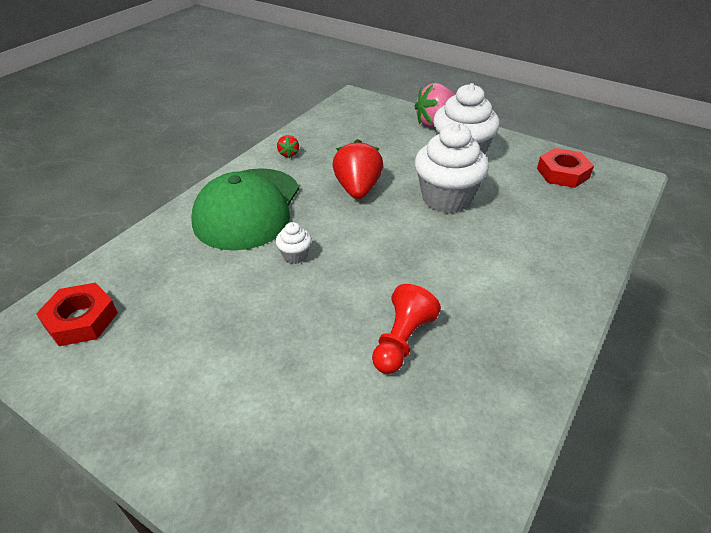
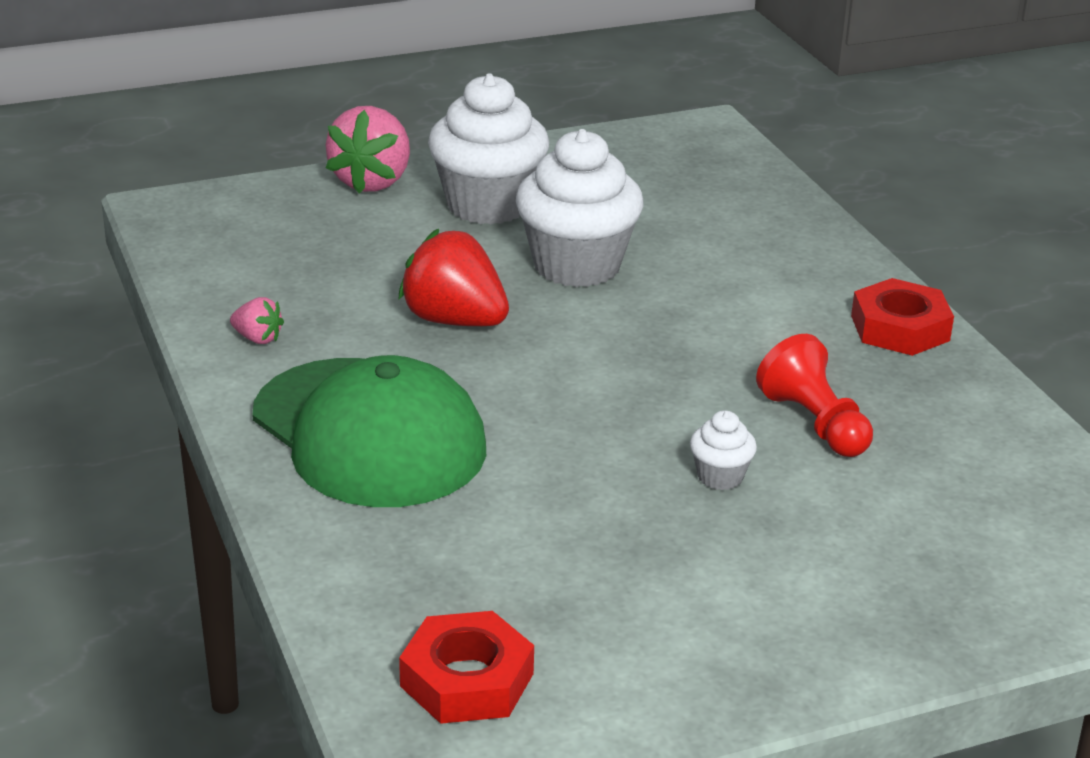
camera: 55 degrees left, 10 degrees down
(288, 154) = (258, 338): red strawberry -> pink strawberry
(295, 256) = (549, 436): white cupcake -> white cupcake (720, 477)
(562, 173) = (636, 161): red nut -> red nut (900, 328)

